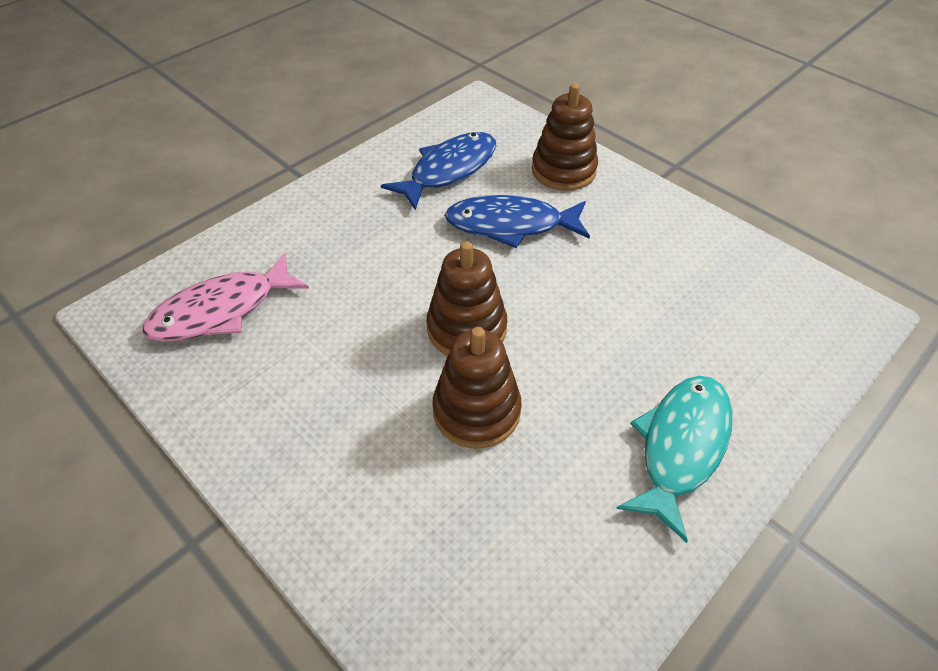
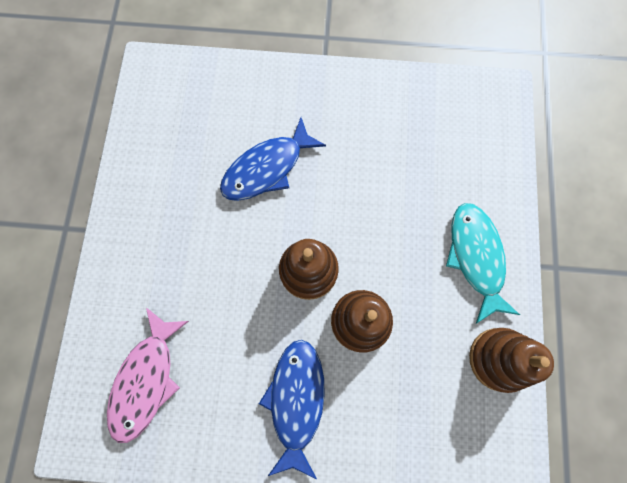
camera: 40 degrees left, 25 degrees up
(449, 170) = (186, 149): blue fish -> blue fish (296, 400)
(563, 170) = (262, 94): brown stacking toy -> brown stacking toy (499, 359)

